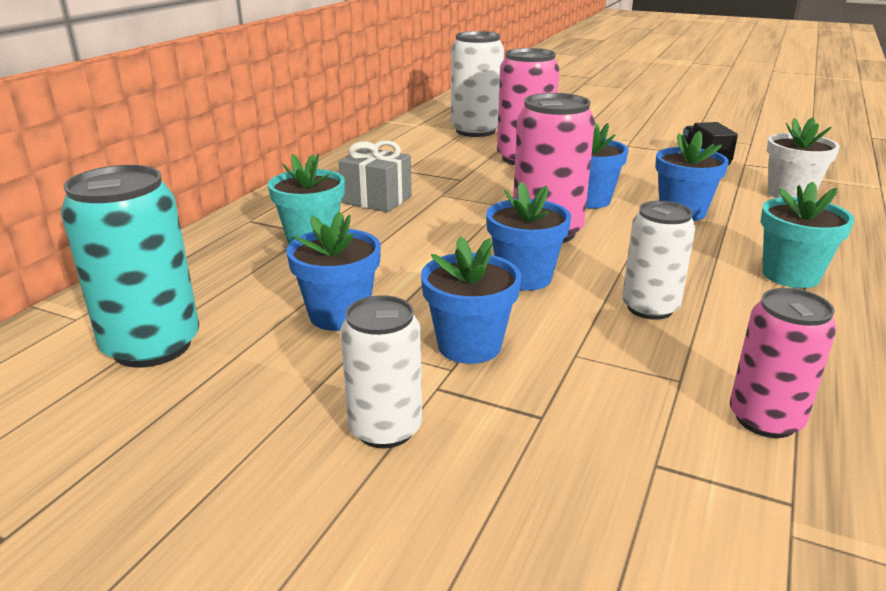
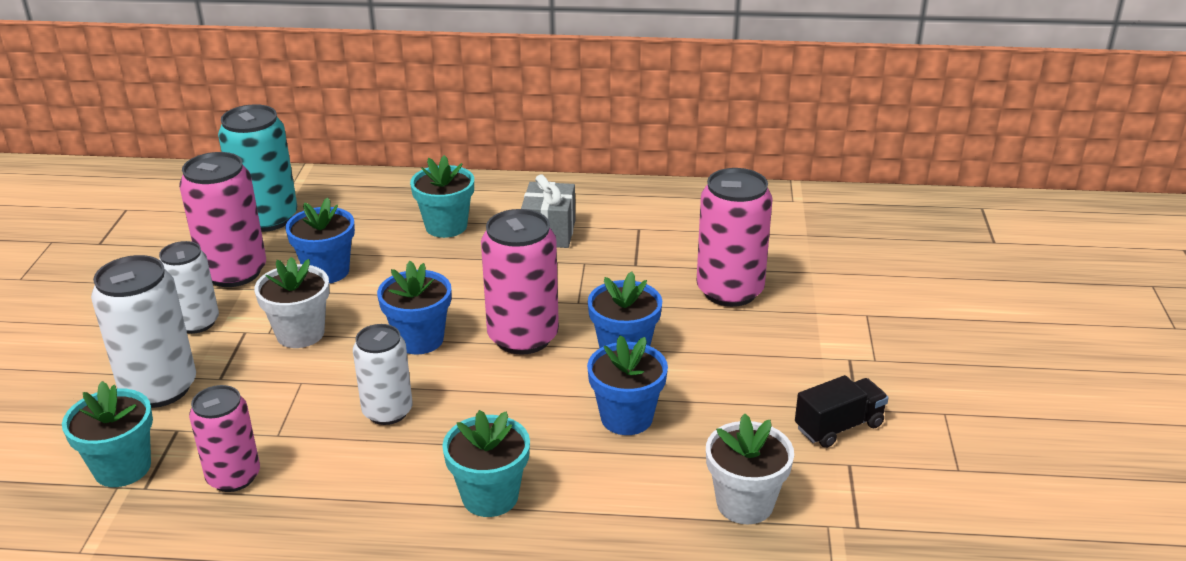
camera: 70 degrees right, 5 degrees up
(273, 385) = (234, 272): none -> pink can
(469, 345) = (300, 333): blue flower pot -> white flower pot
(475, 131) = (808, 241): white can -> white can (159, 388)
(746, 526) = (122, 468): none -> turquoise flower pot

